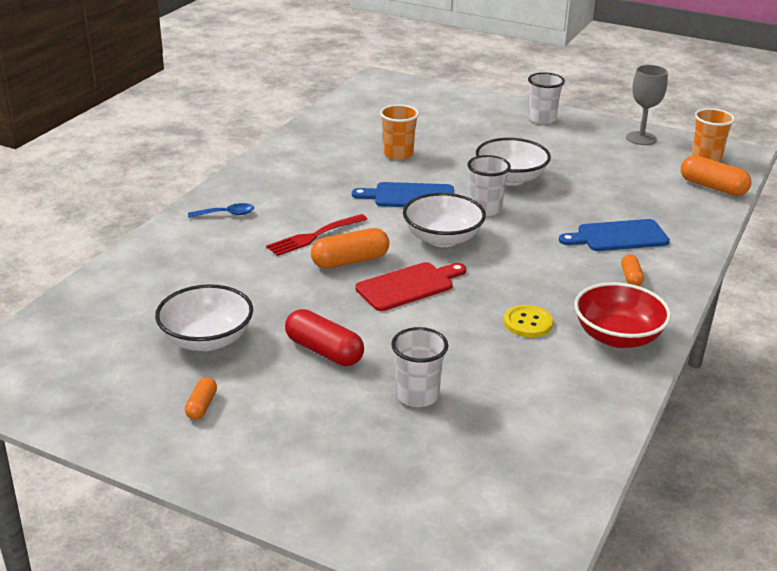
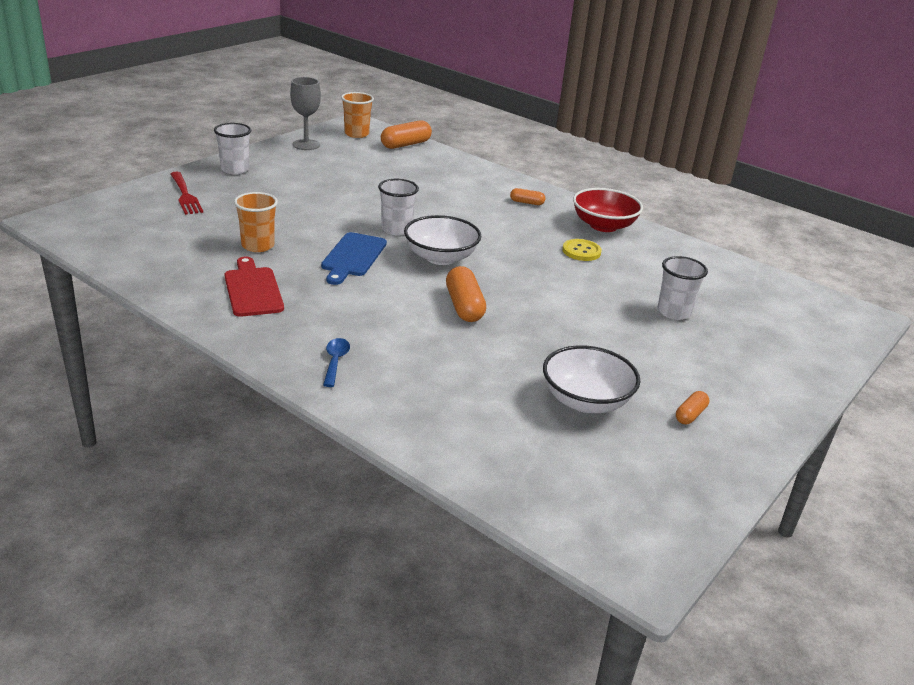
camera: 80 degrees left, 0 degrees up
(201, 406) = (690, 415): orange capsule -> orange capsule turned 75 degrees counterclockwise
(315, 236) = (408, 316): red fork -> red fork (185, 195)
(324, 351) = (611, 342): red capsule -> none
(409, 286) = (516, 287): red cutting board -> red cutting board (253, 289)
(510, 178) = (345, 207): white bowl -> none
(618, 236) = (466, 192): blue cutting board -> none

